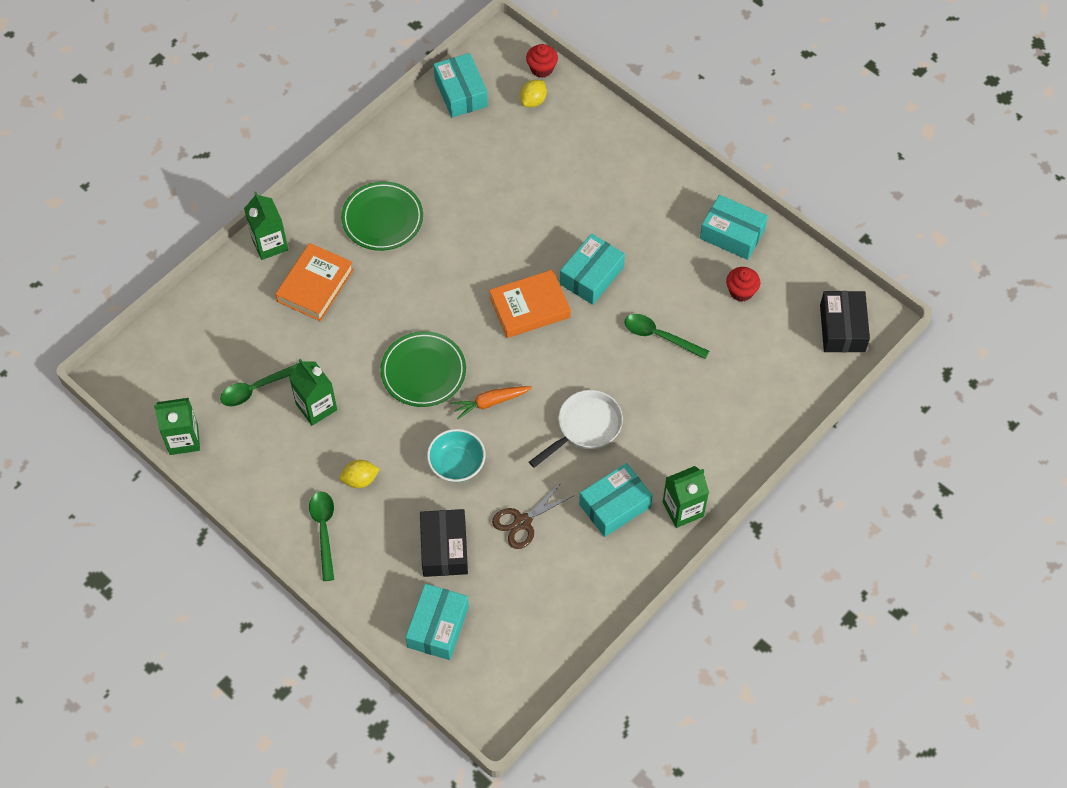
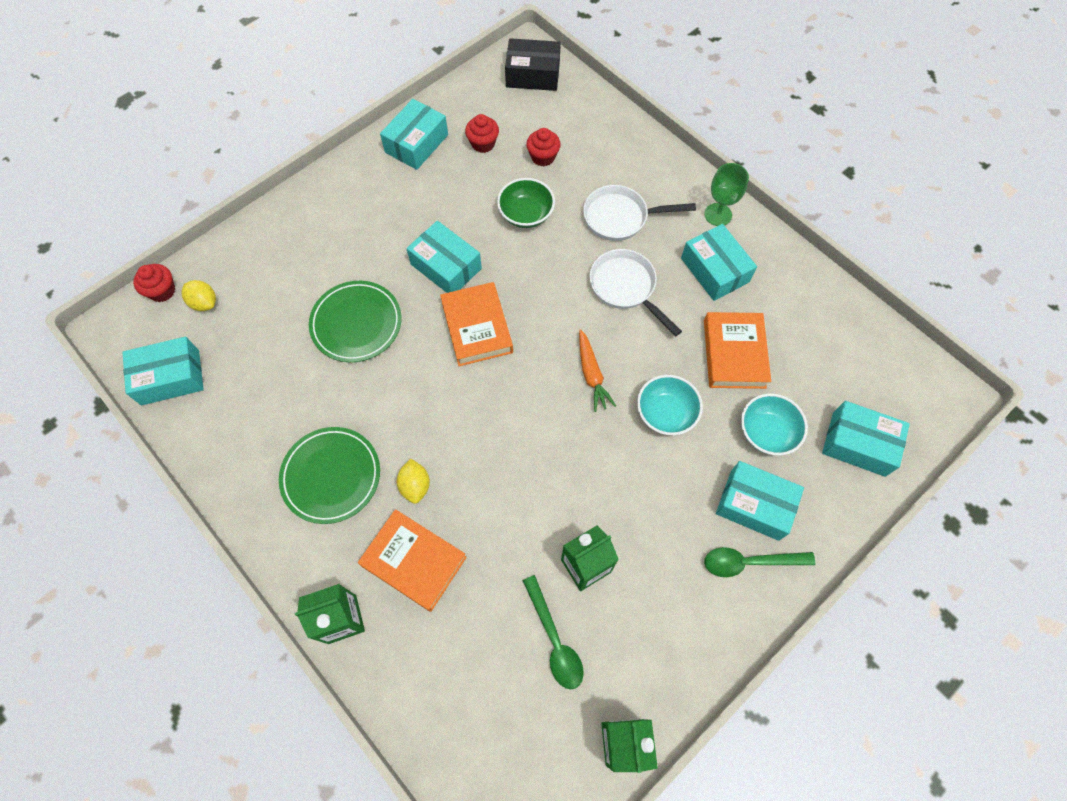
camera: 85 degrees left, 5 degrees up
(360, 480) = (684, 518): yellow lemon -> yellow lemon (415, 485)
(374, 536) = (754, 505): none -> turquoise box
(423, 371) = (547, 441): green plate -> green plate (356, 323)
(444, 548) = (767, 432): black box -> turquoise bowl
(522, 522) = (734, 353): brown scissors -> orange book
(659, 336) = (526, 214): green spoon -> green bowl
(667, 419) = (620, 217): none -> white pan
(683, 509) = (718, 214): green carton -> green goblet
(732, 346) = (543, 157): none -> red cupcake

